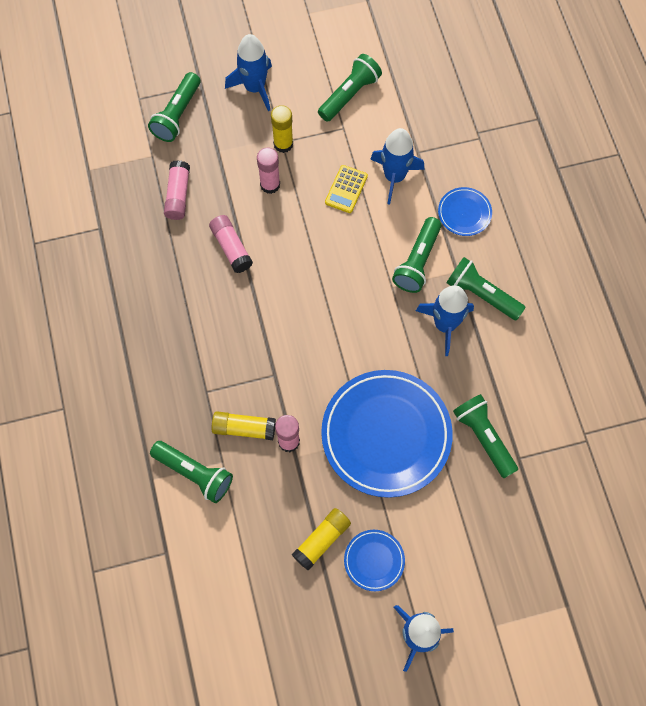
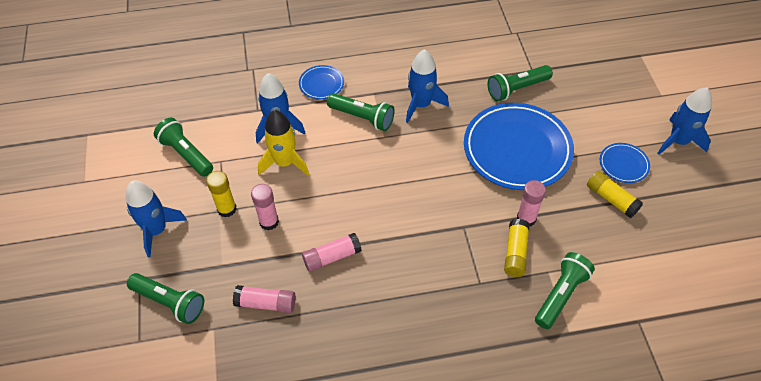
camera: 85 degrees left, 15 degrees down
(346, 189) = (285, 163): yellow calculator -> yellow rocket
(481, 294) = (396, 80): green flashlight -> none

